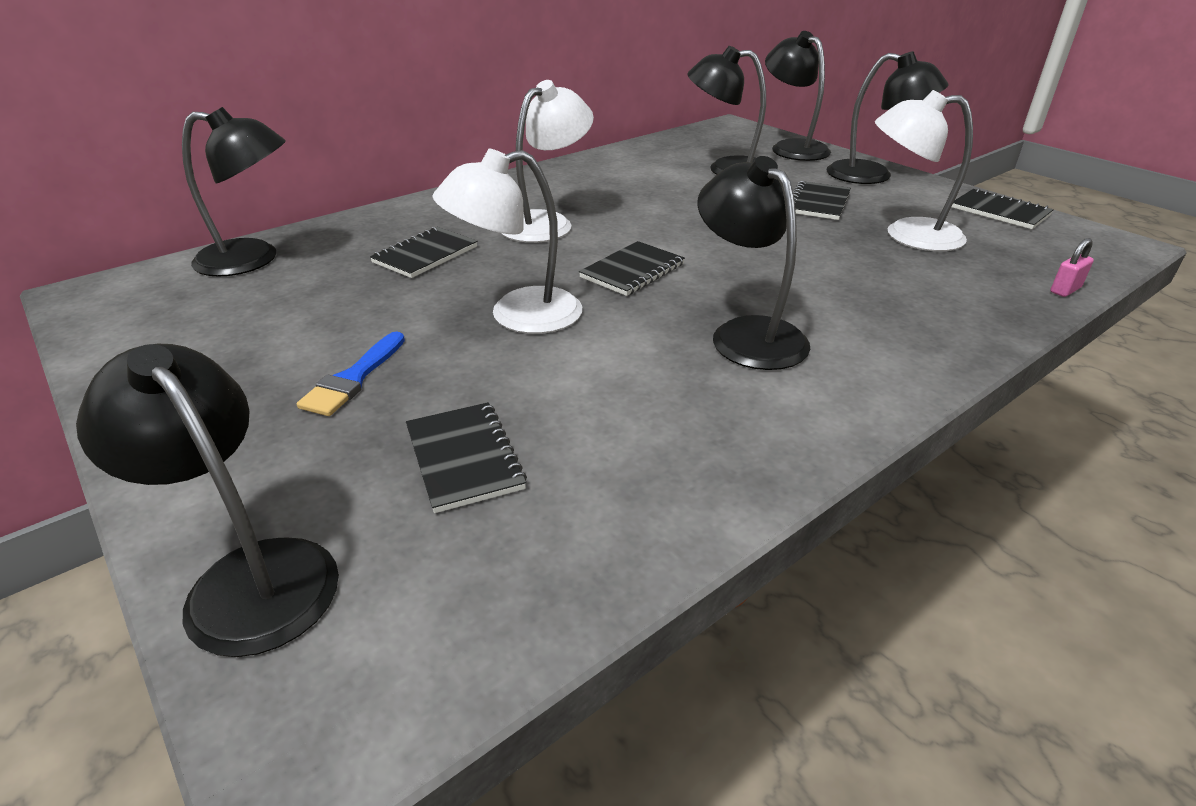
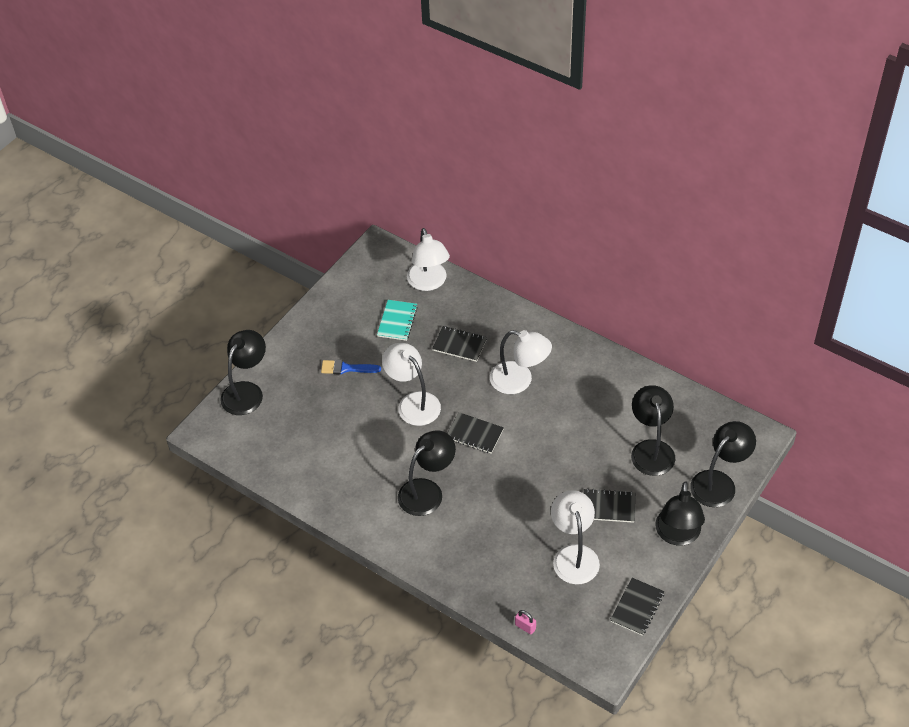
camera: 75 degrees right, 15 degrees up
(253, 259) = (429, 283): black lamp -> white lamp
(300, 301) = (397, 321): none -> turquoise notebook
(464, 458) = (311, 421): black notebook -> none

